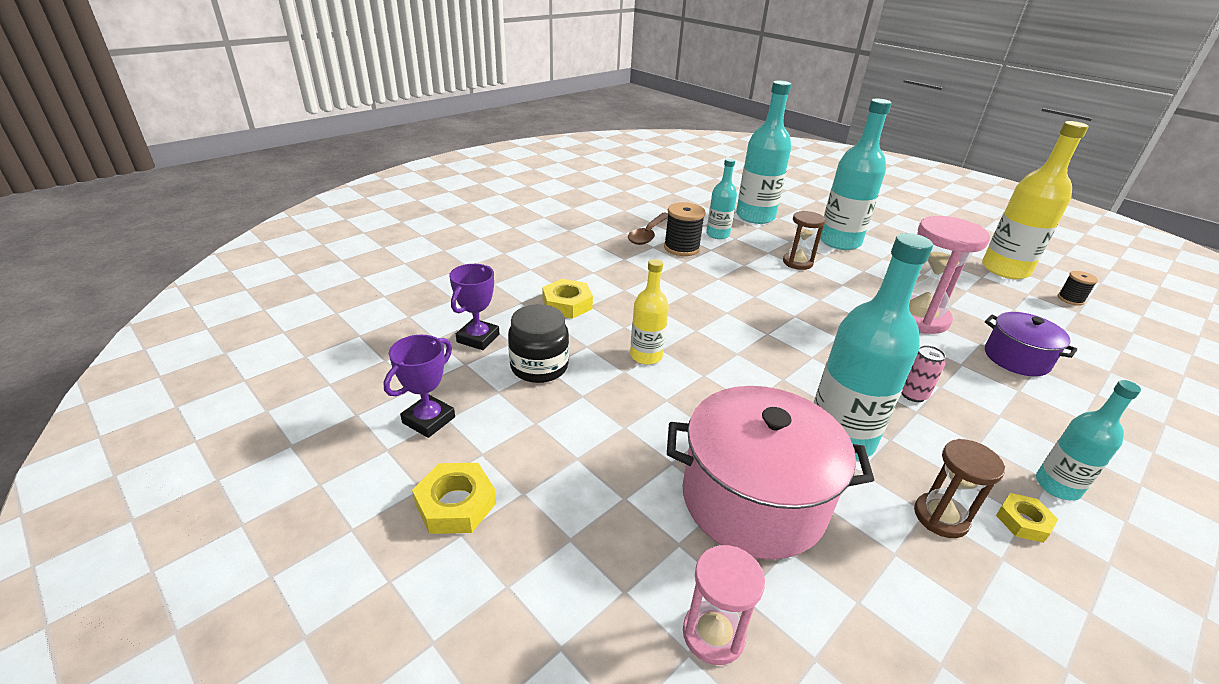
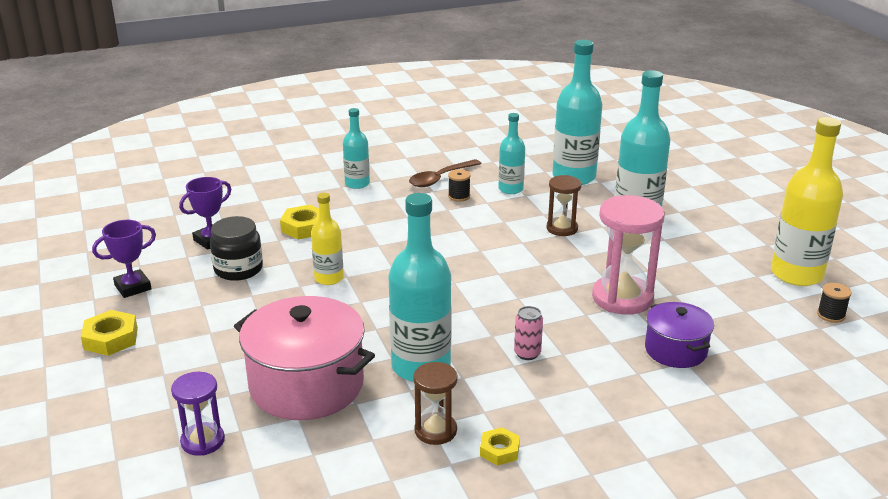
camera: 25 degrees right, 5 degrees down
(681, 248) = (459, 196): black spool -> black spool, size x0.59
(713, 634) = (203, 441): pink hourglass -> purple hourglass
(1057, 486) = (564, 440): turquoise bottle -> turquoise bottle (357, 184)

